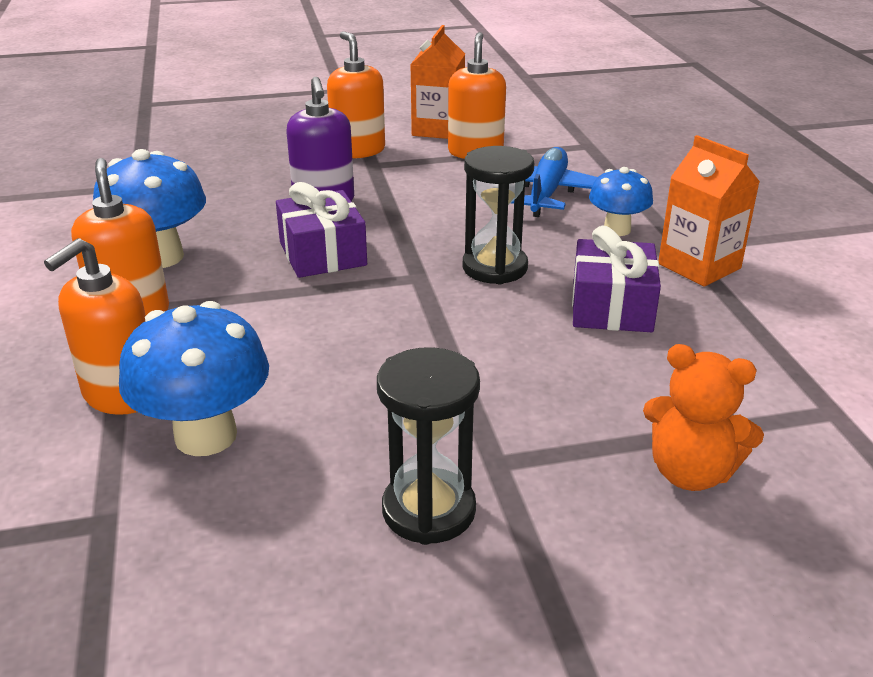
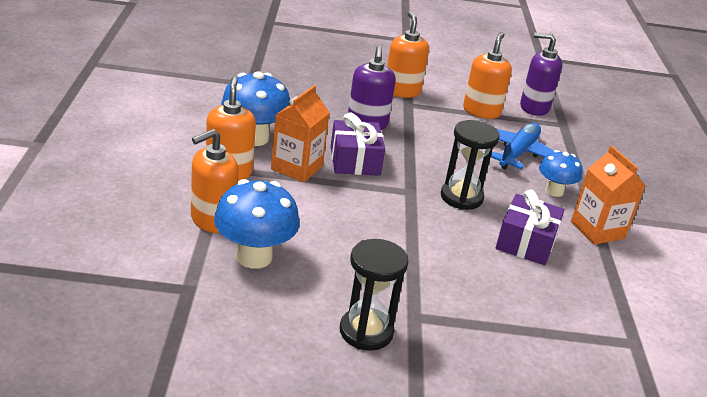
camera: 10 degrees right, 0 degrees up
(438, 129) = (462, 87): orange carton -> orange carton (297, 167)
(542, 133) = (534, 107): none -> purple soap dispenser
(690, 472) = (527, 353): orange teddy bear -> none

